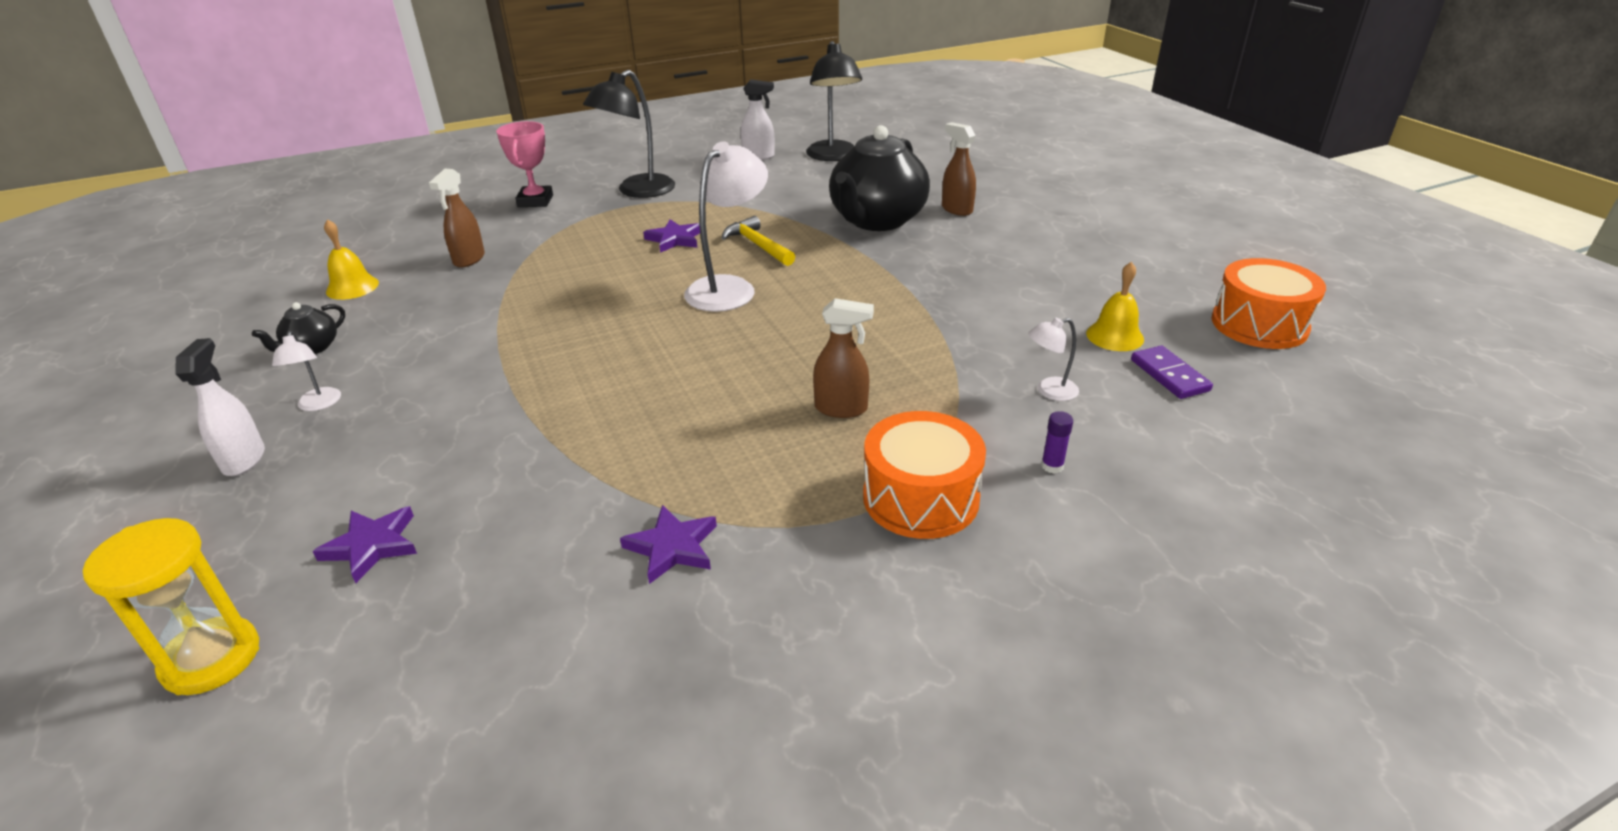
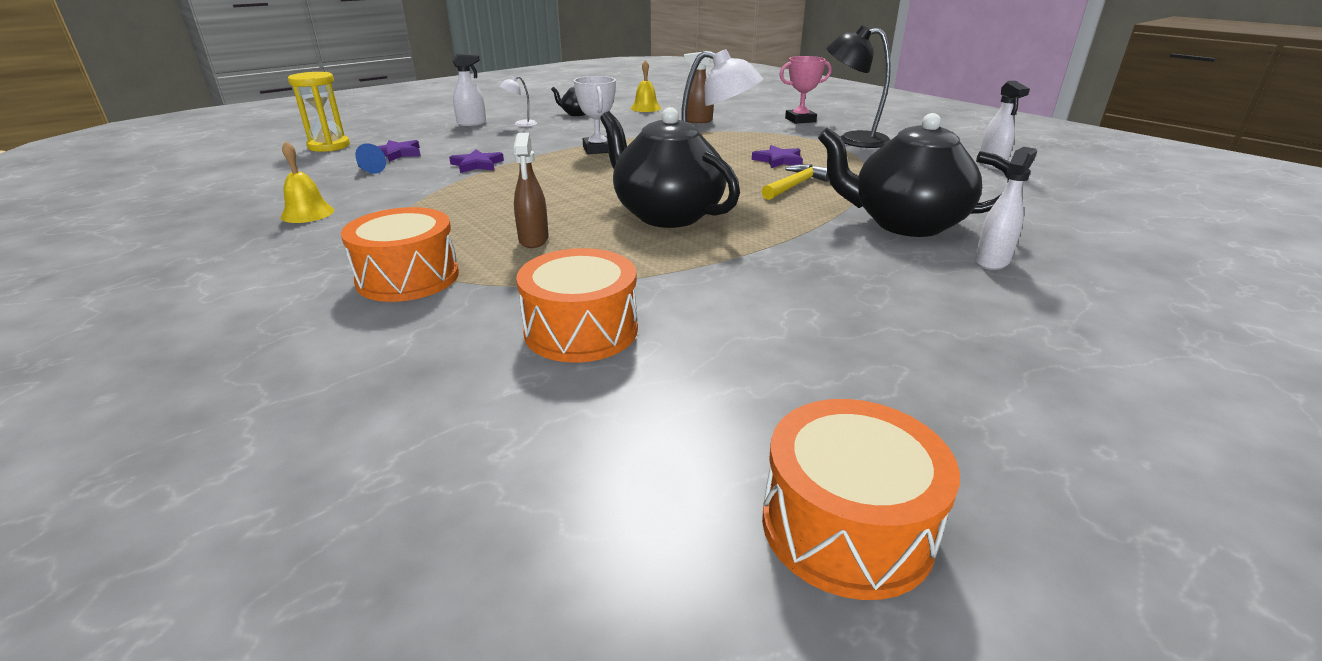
camera: 75 degrees right, 5 degrees down
(455, 572) = (370, 170): none -> blue cone
(533, 344) = (598, 149): none -> white trophy
(672, 547) = (374, 210): purple star -> purple star (477, 165)
(804, 322) = (666, 215): none -> black teapot
(833, 156) = (1046, 191): black lamp -> none
(956, 209) = (992, 261): brown spray bottle -> white spray bottle
(1049, 391) = (581, 330): white lamp -> orange drum
(1052, 466) = (445, 334): purple glue stick -> none
(1115, 336) = (725, 374): yellow bell -> yellow bell (307, 213)
(1169, 375) = (639, 415): purple domino -> none

